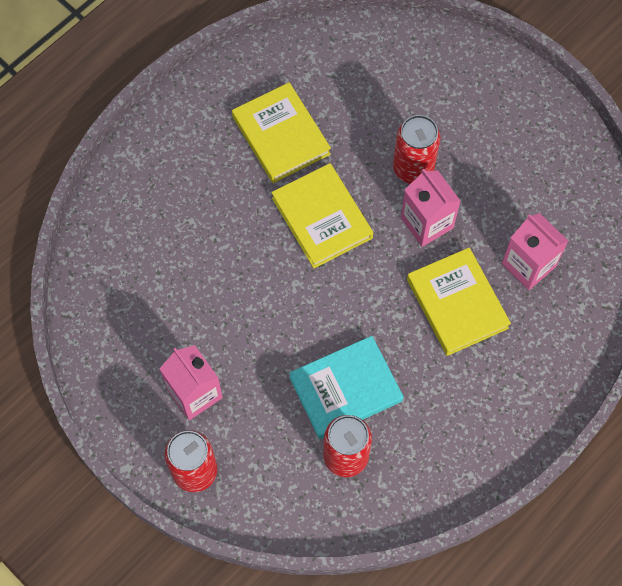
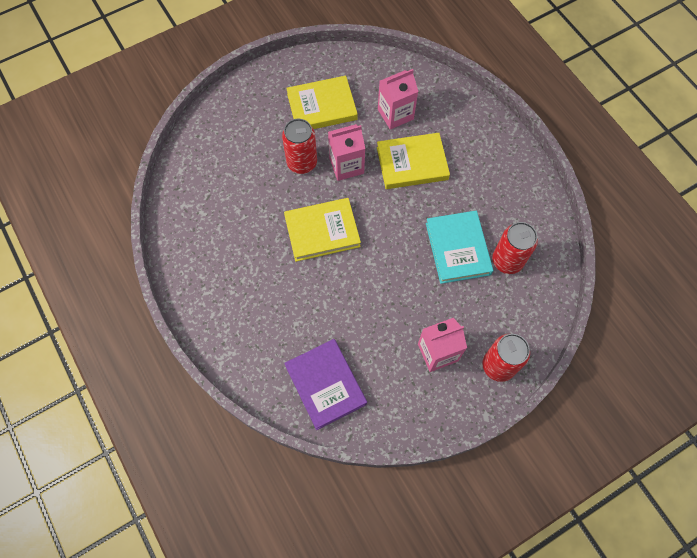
camera: 75 degrees left, 0 degrees up
(123, 273) = (325, 385): none -> purple book
(281, 135) = (245, 242): yellow book -> yellow book (322, 107)

